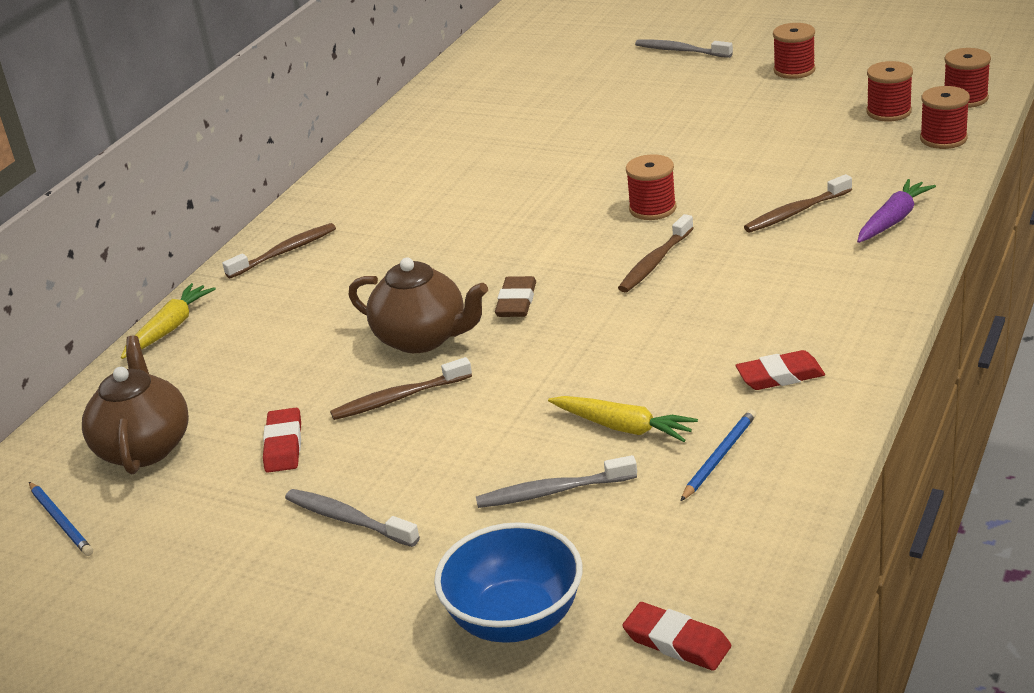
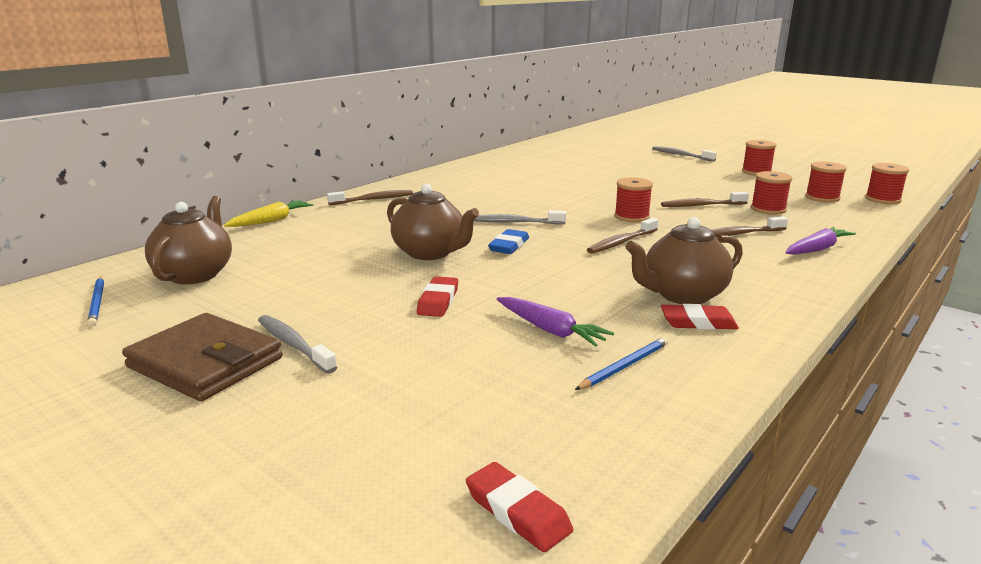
camera: 10 degrees right, 10 degrees down
(267, 568) = (205, 363): none -> brown wallet
(283, 445) = (287, 291): red eraser -> red eraser (438, 301)
(398, 398) = (389, 281): brown toothbrush -> brown toothbrush (701, 205)
(515, 619) = (374, 451): blue bowl -> none
(516, 302) = (509, 246): brown eraser -> blue eraser
(552, 491) = (467, 360): grey toothbrush -> grey toothbrush (515, 222)
(623, 427) = (550, 330): yellow carrot -> purple carrot
(752, 338) = (682, 295): none -> brown teapot
(943, 139) = (863, 215): red spool -> red spool (768, 209)

